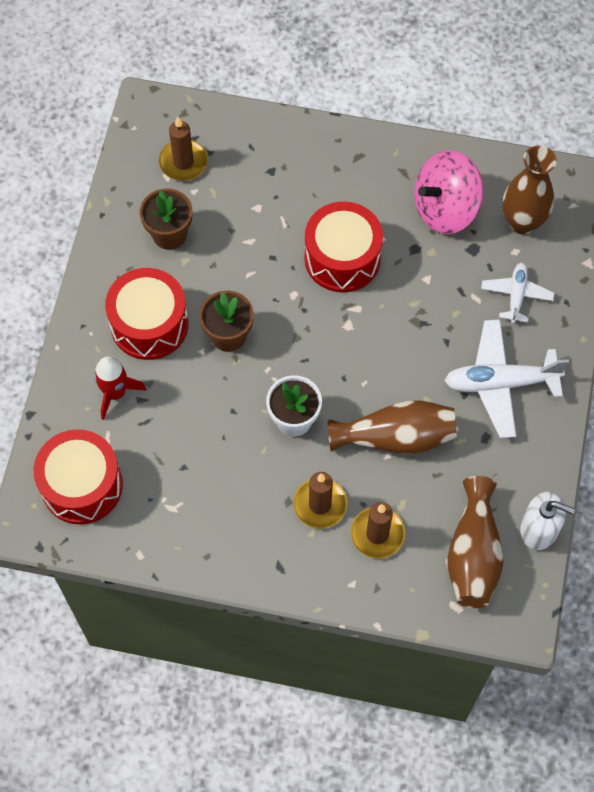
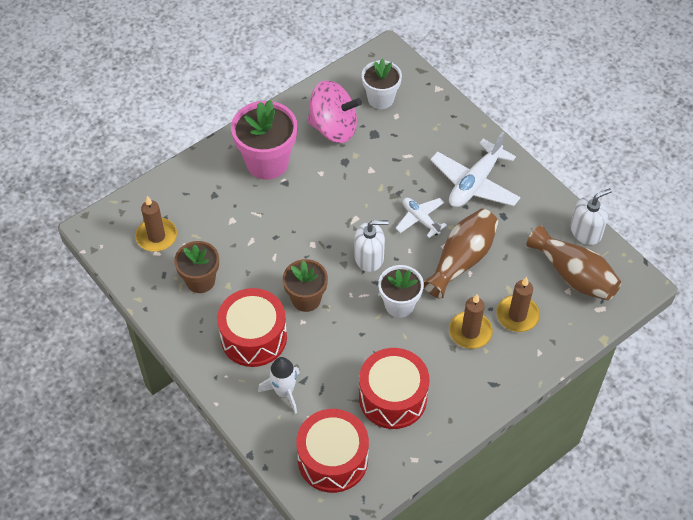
camera: 50 degrees left, 10 degrees down
(115, 393) = (284, 392): red rocket -> white rocket
(323, 354) = (369, 257): none -> white soap dispenser
(342, 258) = (313, 201): red drum -> red drum (392, 397)
(349, 185) = (267, 162): none -> pink flower pot
(445, 208) = (333, 128): pink spinning top -> pink spinning top turned 90 degrees counterclockwise
(516, 295) = (425, 135): white plane -> white plane (420, 219)
(522, 222) = (380, 99): brown vase -> white flower pot

